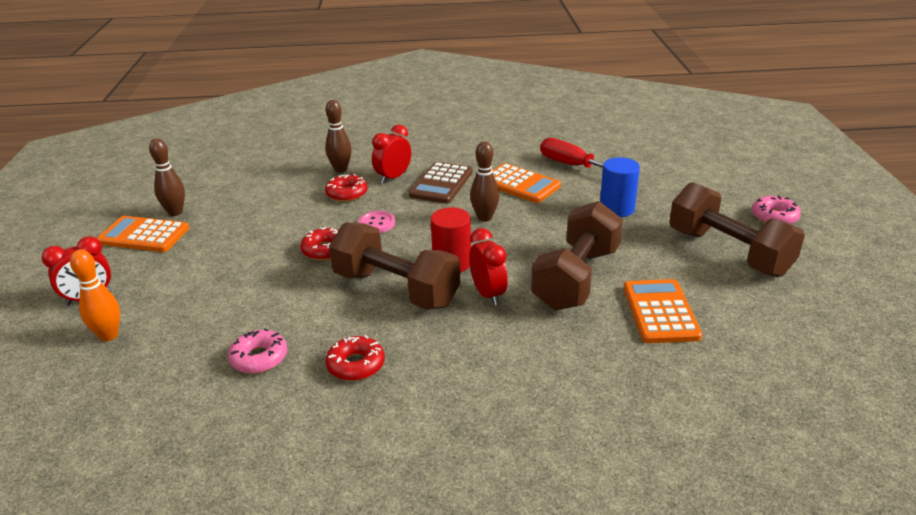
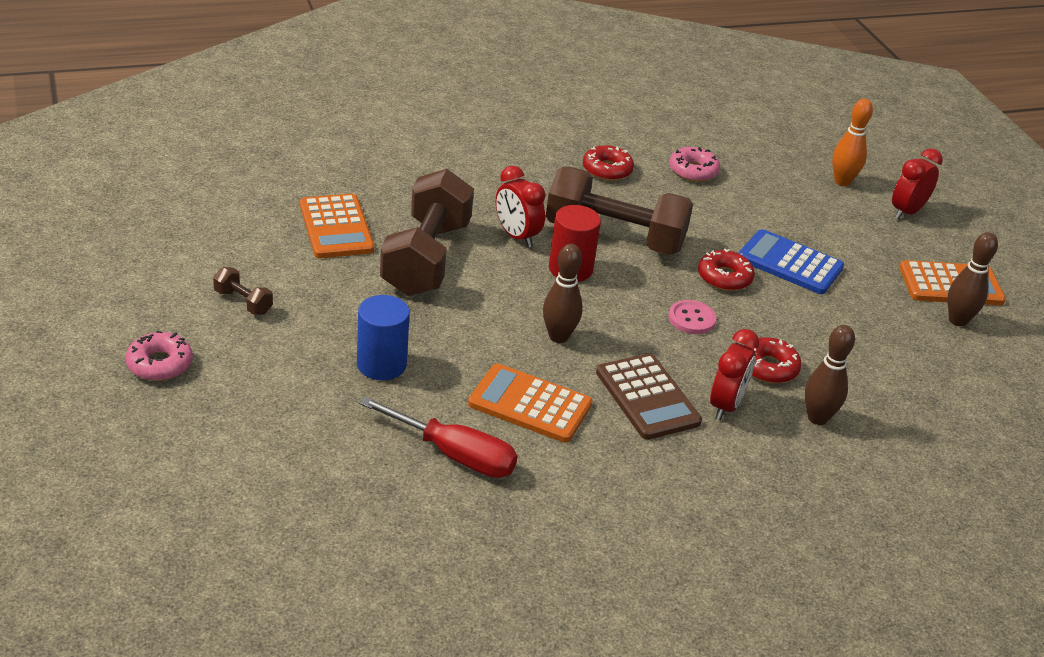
camera: 160 degrees right, 5 degrees up
(258, 258) = (790, 263): none -> blue calculator
(441, 184) = (647, 397): brown calculator -> brown calculator turned 150 degrees clockwise
(728, 252) = (243, 302): brown dumbbell -> brown dumbbell, size x0.41

